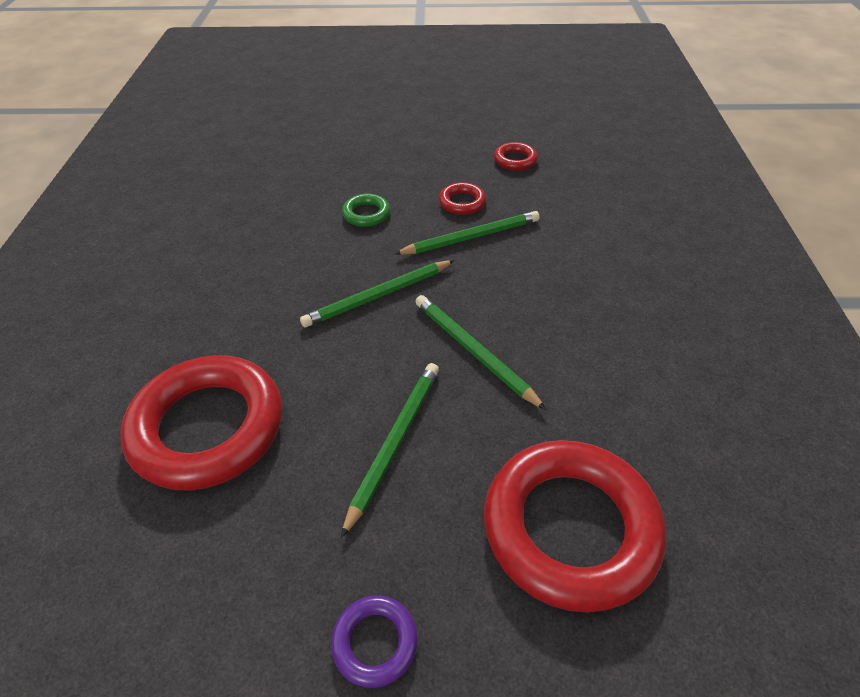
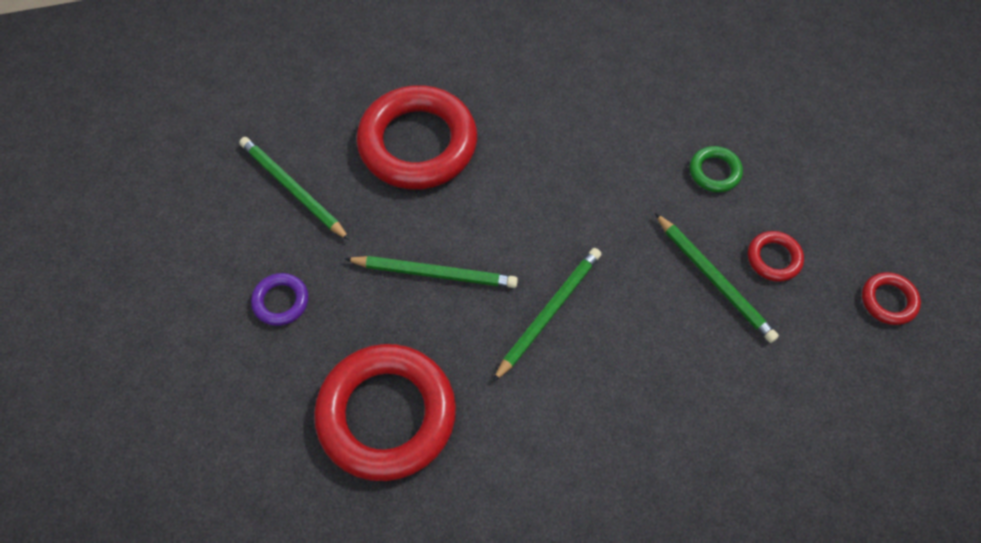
camera: 75 degrees right, 15 degrees up
(378, 296) = (595, 217): green pencil -> green pencil (292, 189)

